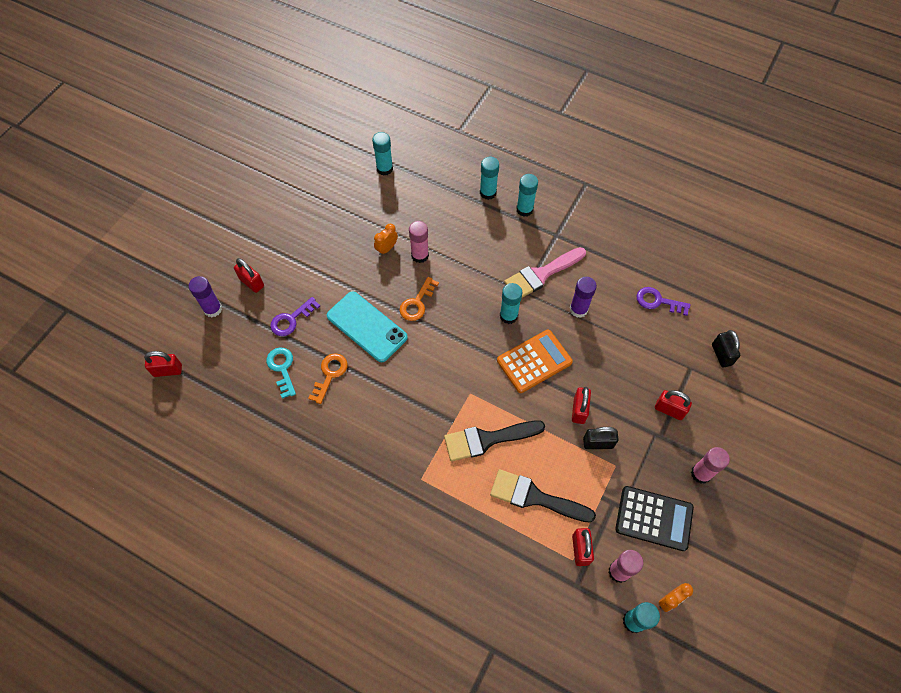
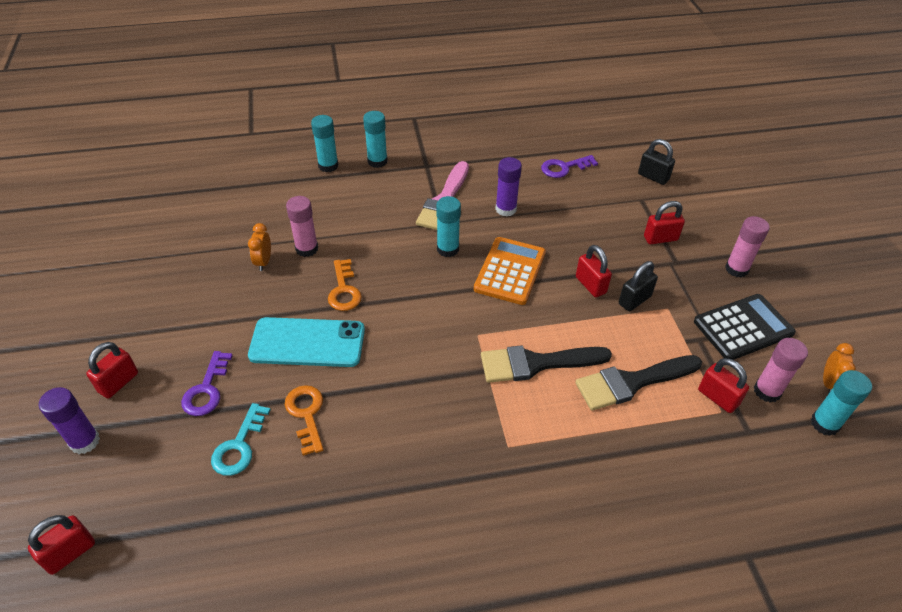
camera: 40 degrees left, 15 degrees down
(251, 282) = (118, 382): red padlock -> red padlock turned 60 degrees counterclockwise
(282, 368) = (239, 446): turquoise key -> turquoise key turned 105 degrees counterclockwise
(384, 169) = (196, 197): turquoise glue stick -> none
(487, 439) = (536, 363): black brush -> black brush turned 45 degrees clockwise

